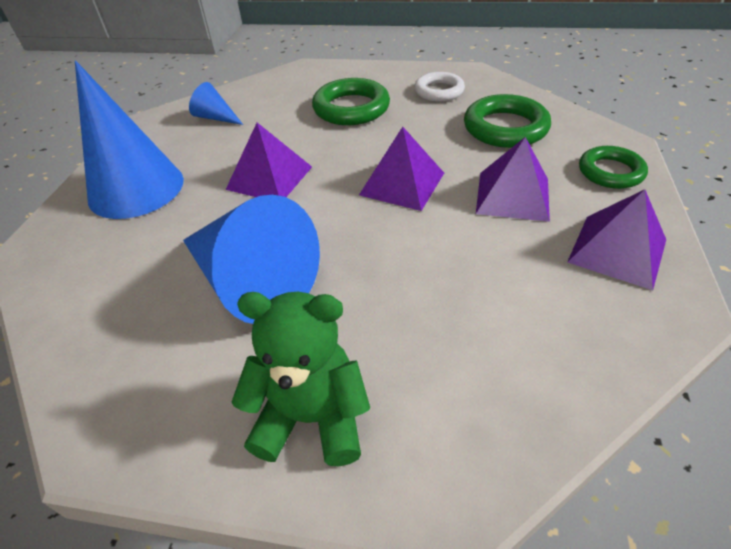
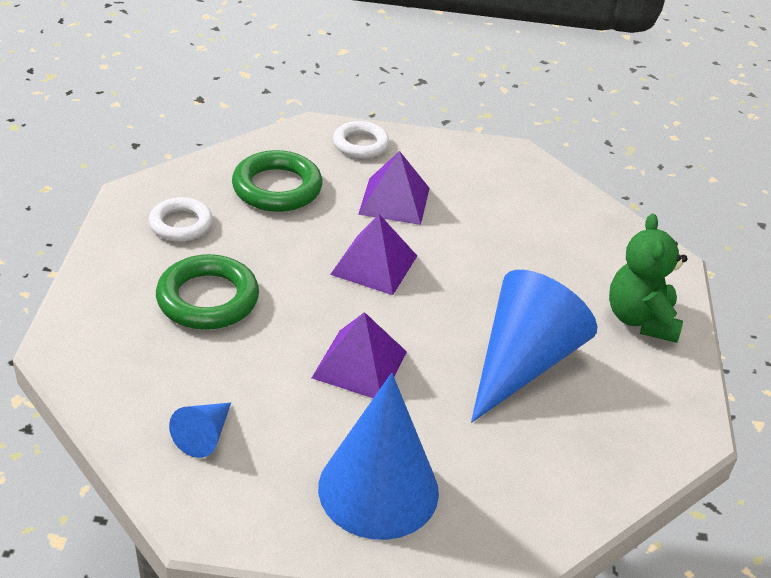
camera: 100 degrees left, 5 degrees down
(610, 172) = (360, 144): green ring -> white ring
(617, 250) = (462, 164): purple pyramid -> none

